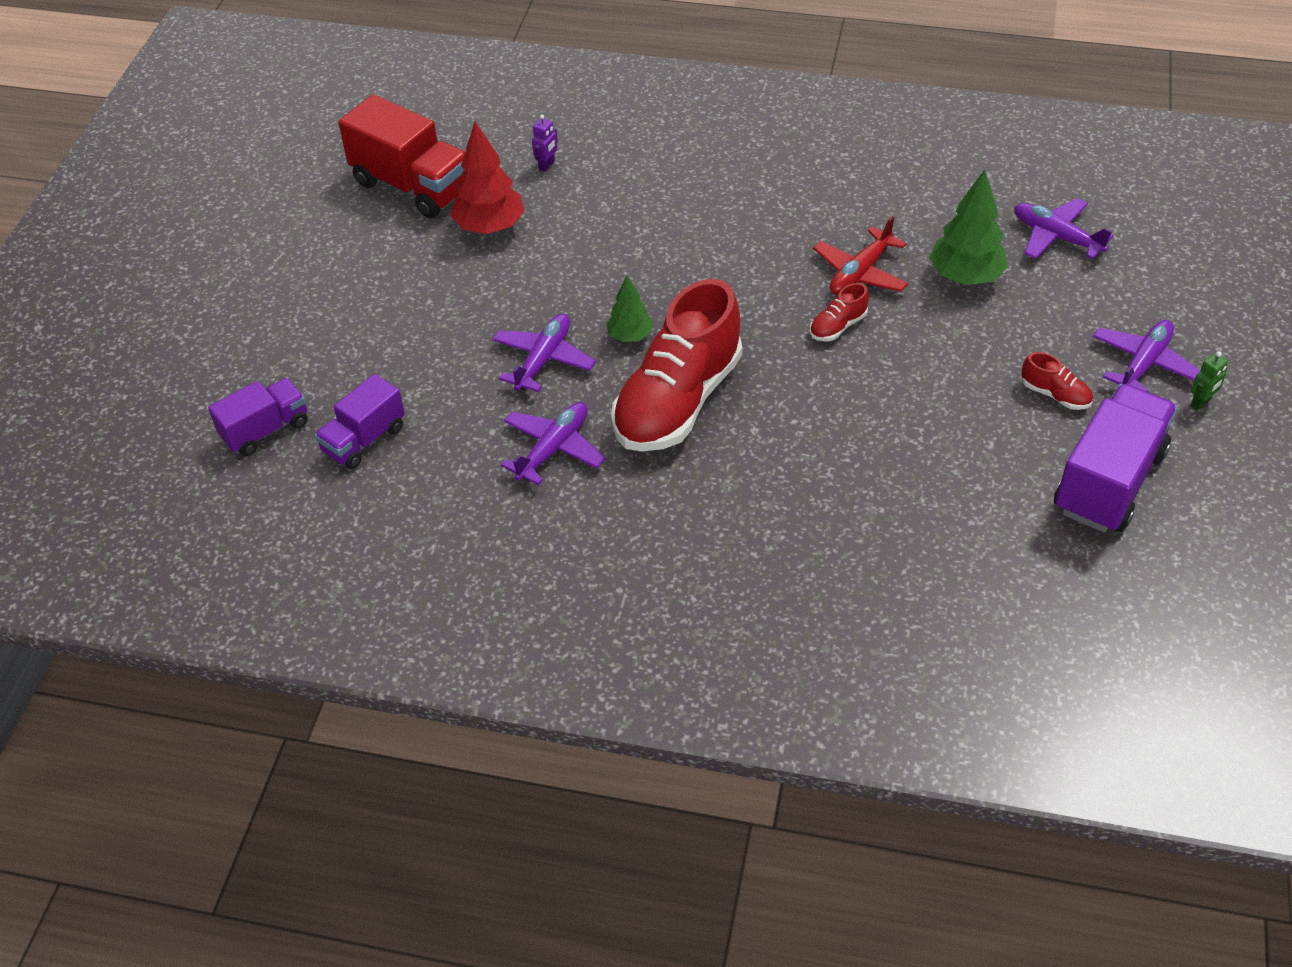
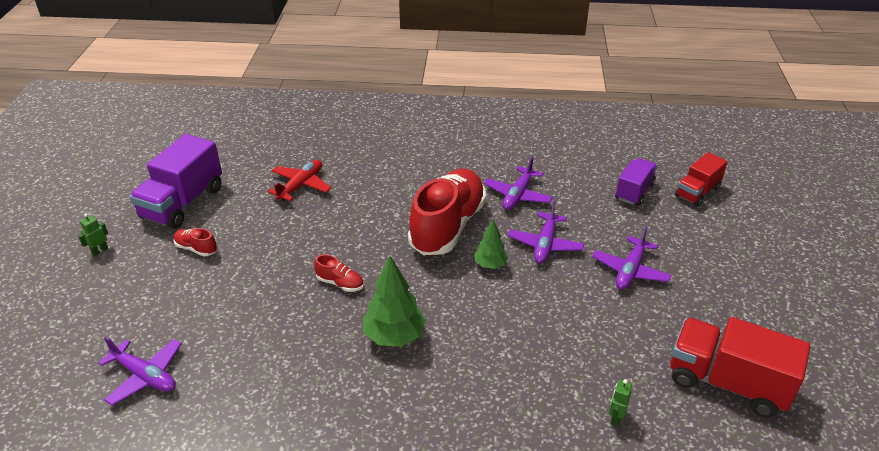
camera: 170 degrees right, 10 degrees down
(265, 430) = (697, 192): purple truck -> red truck
(489, 227) = (635, 345): red tree -> none
(547, 166) = (615, 418): purple robot -> green robot
(838, 326) = (340, 283): red shoe -> red shoe turned 75 degrees clockwise
(860, 273) = (319, 328): red plane -> red plane (301, 185)
(965, 276) = (235, 331): green tree -> green tree (394, 336)
(1143, 363) = (125, 273): purple plane -> purple plane (630, 270)

